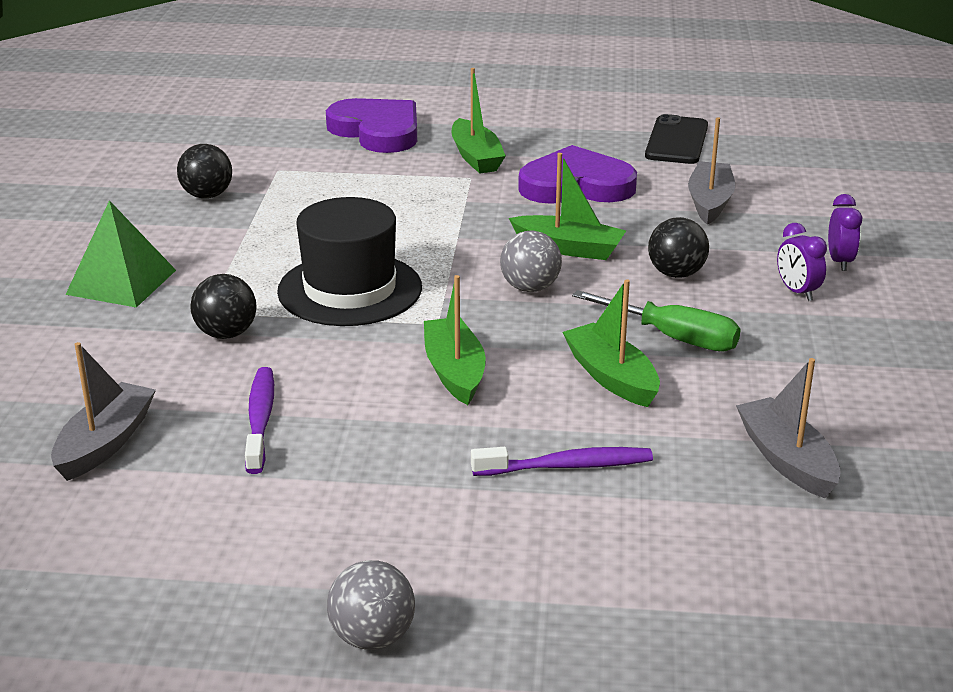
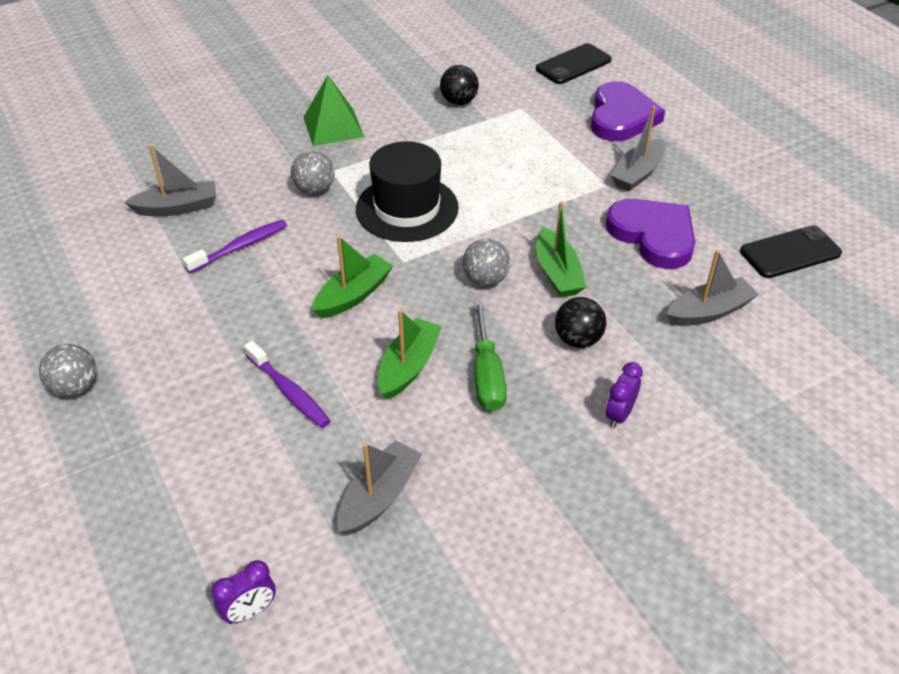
camera: 55 degrees right, 15 degrees up
(226, 334) = (315, 190): black ball -> grey ball
(251, 119) = (573, 65): none -> black phone
(476, 157) = (637, 173): green boat -> grey boat
(840, 262) = (695, 421): purple clock -> purple clock (250, 611)

